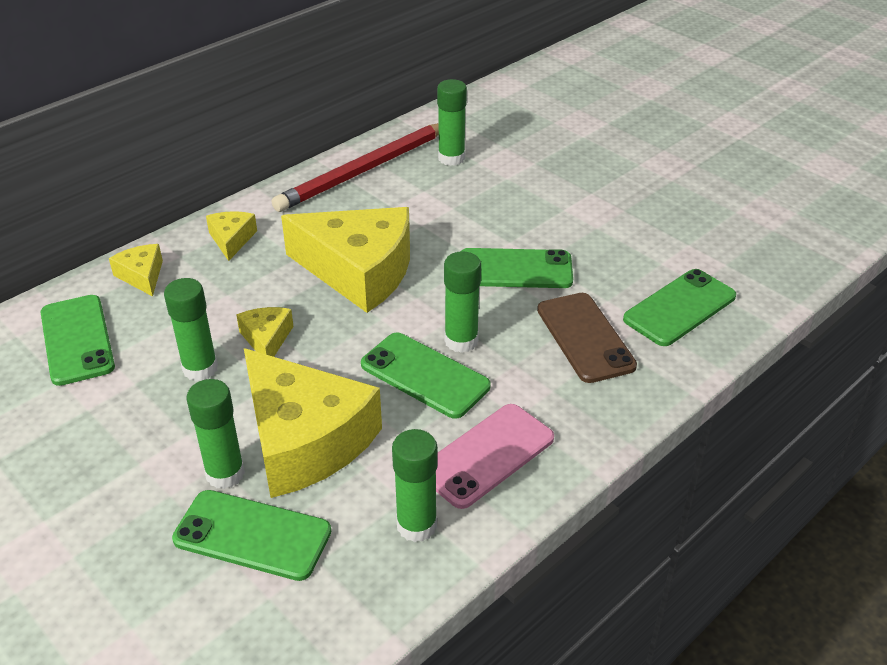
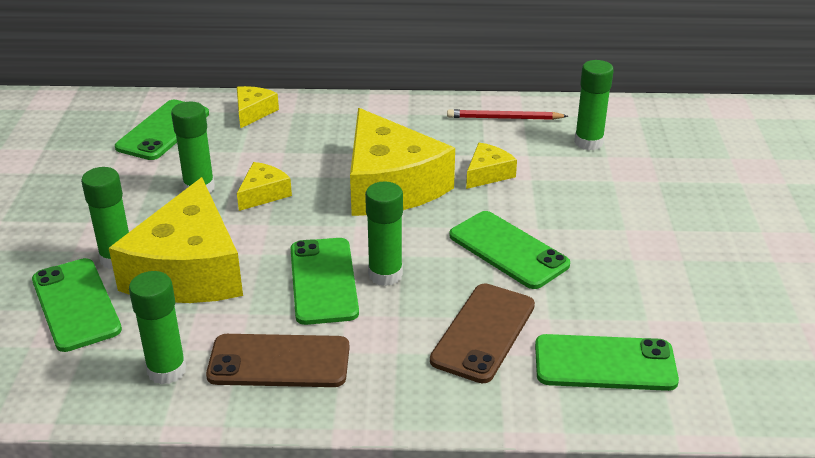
camera: 45 degrees right, 5 degrees down
(232, 240) = (339, 118): yellow cheese -> yellow cheese (488, 174)
(364, 170) = (504, 118): red pencil -> red pencil, size x0.53
(487, 455) = (279, 362): pink phone -> brown phone

